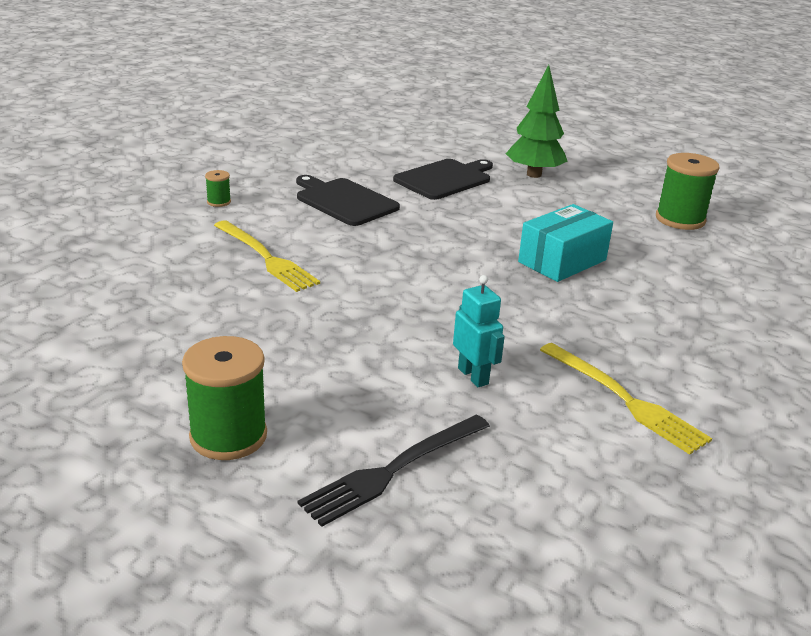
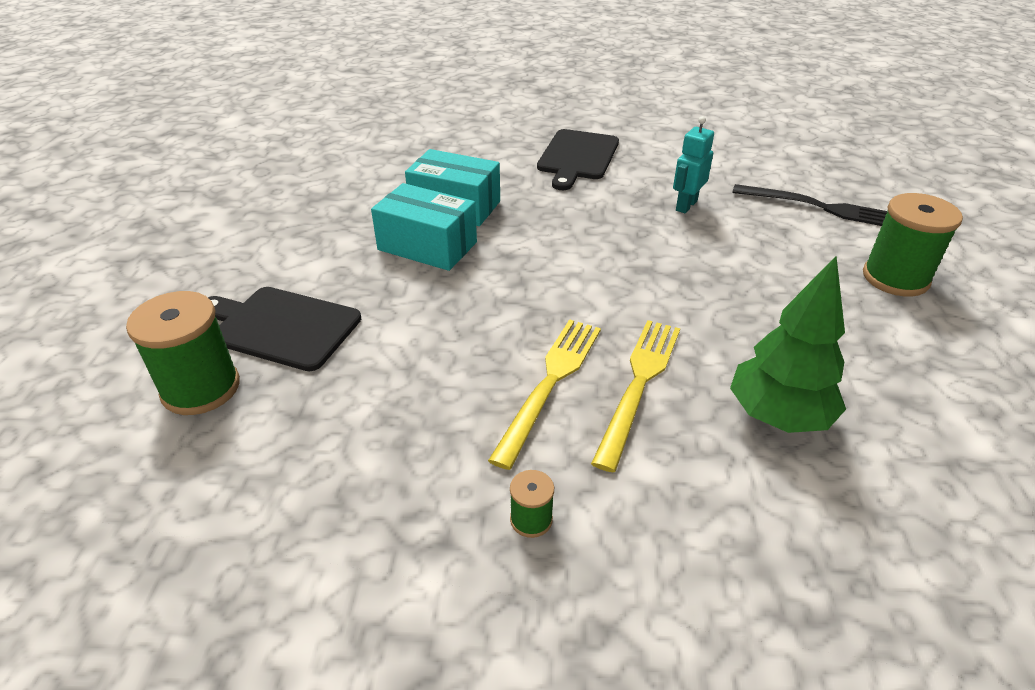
camera: 115 degrees left, 10 degrees up
(344, 201) = (423, 387): black cutting board -> black cutting board (577, 157)
(503, 236) = (427, 246): none -> turquoise box
(534, 174) = (224, 265): green tree -> green tree (778, 416)
(624, 399) = (639, 153): yellow fork -> yellow fork (550, 383)
(680, 219) = (306, 167): green spool -> green spool (201, 388)

